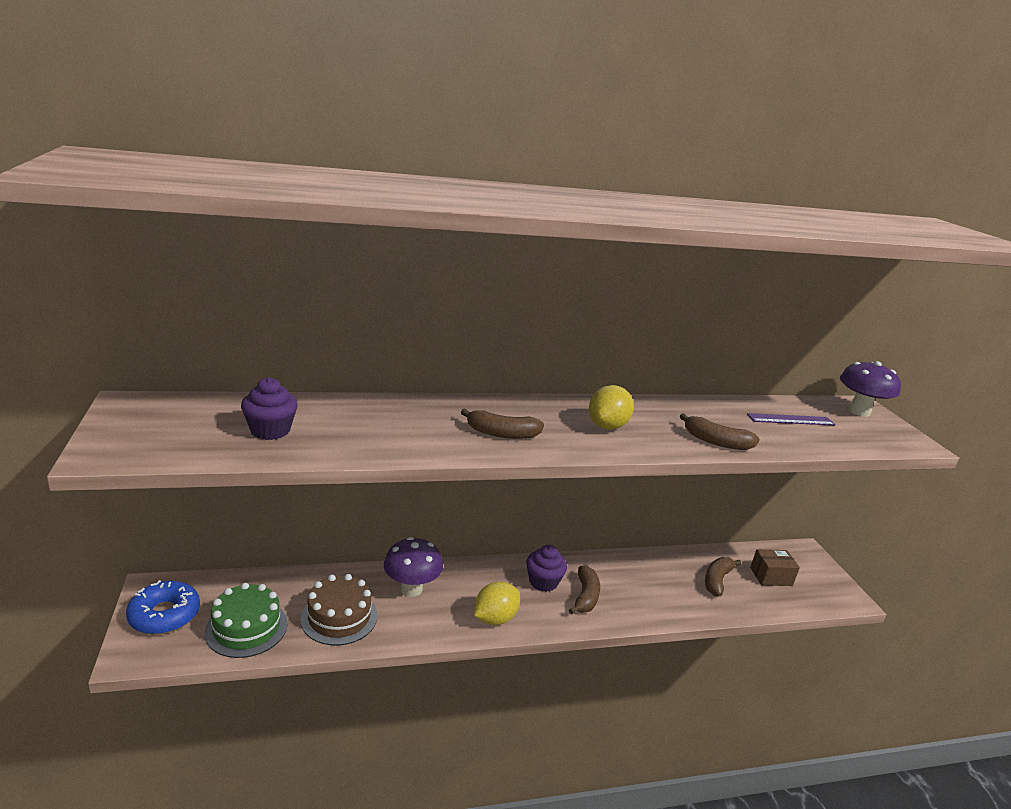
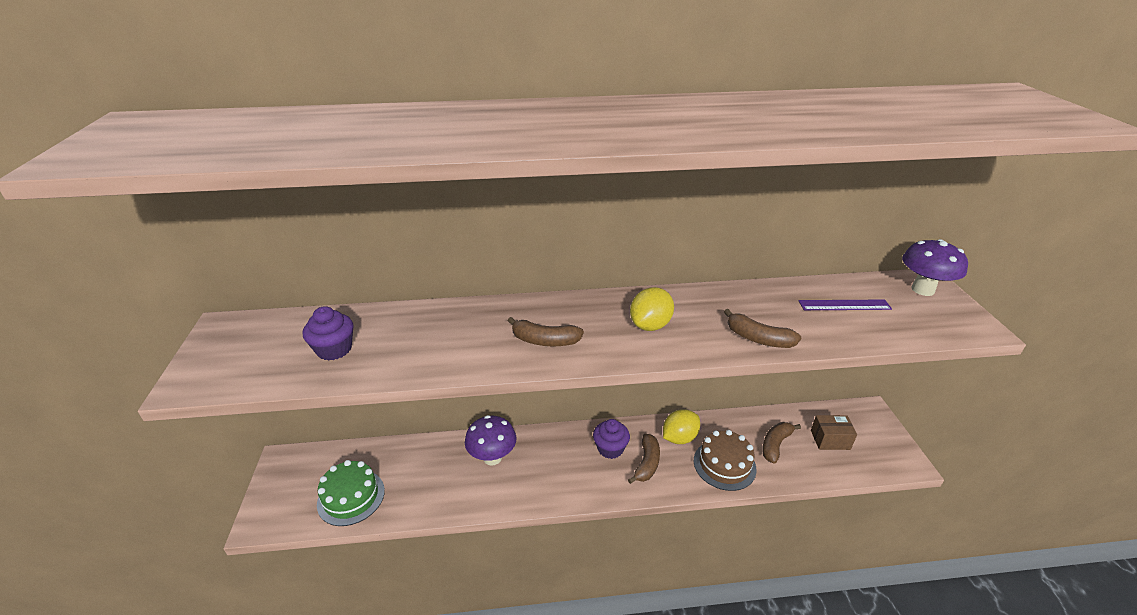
camera: 10 degrees right, 10 degrees up
(164, 615) = (288, 485): blue donut -> none
(339, 617) = (428, 486): brown cake -> brown cake (724, 464)
(495, 618) = (561, 487): yellow lemon -> yellow lemon (679, 438)

